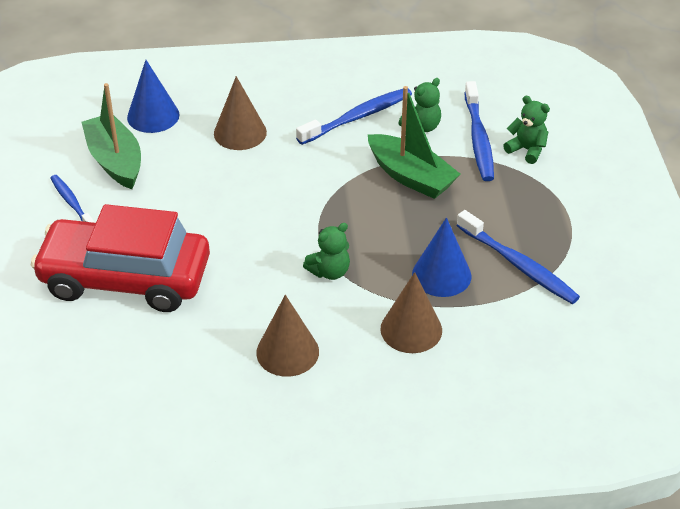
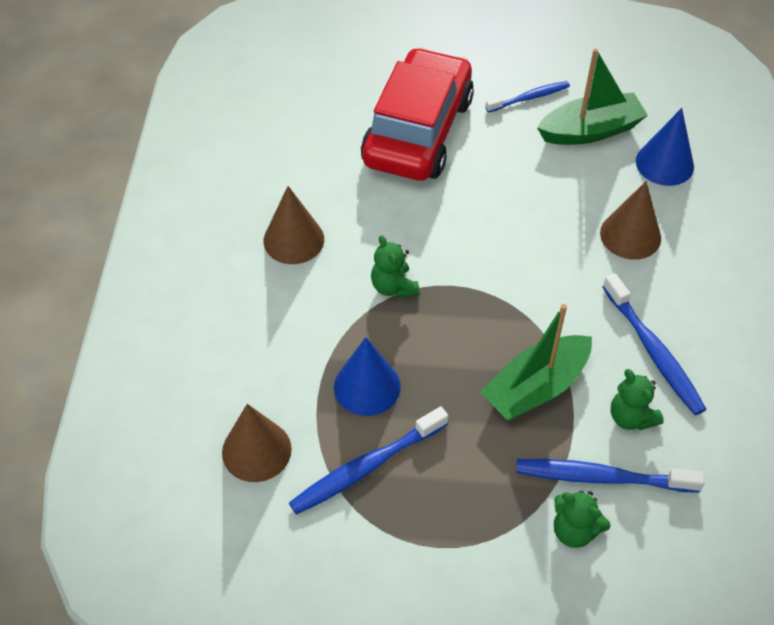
camera: 100 degrees right, 10 degrees up
(411, 329) = (295, 344): brown cone -> brown cone (256, 450)
(527, 150) = (574, 530): green teddy bear -> green teddy bear turned 75 degrees clockwise

